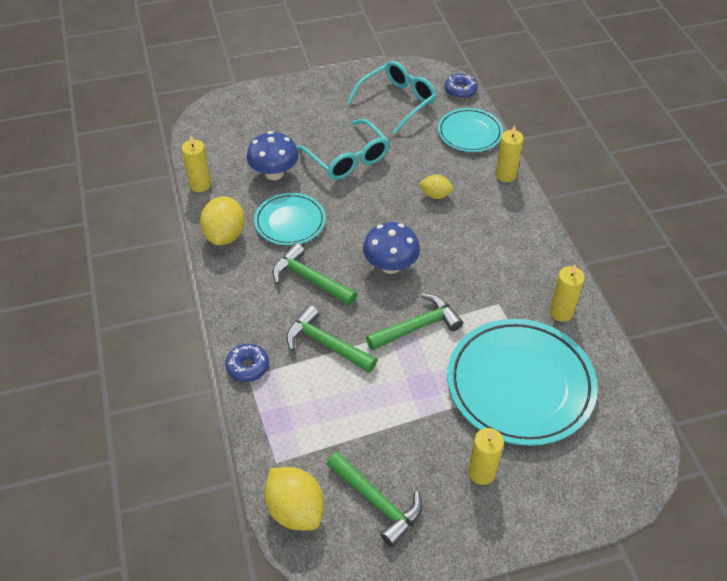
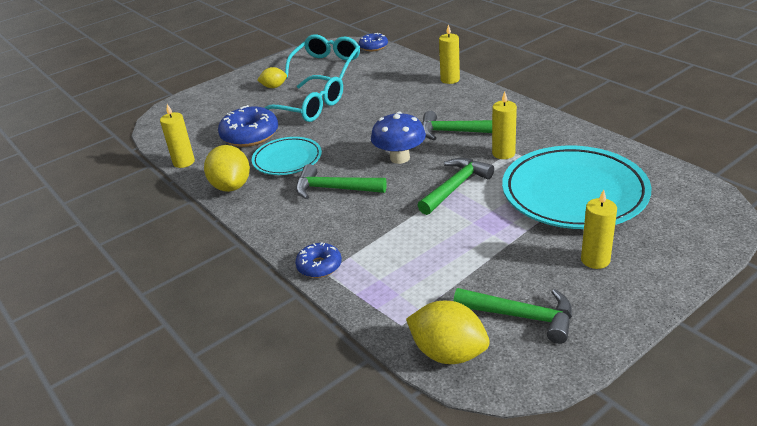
camera: 20 degrees left, 15 degrees down
(274, 173) = (250, 135): blue mushroom -> blue donut
(325, 344) = (382, 225): green hammer -> green hammer (455, 132)
(435, 195) = (402, 106): yellow lemon -> yellow lemon (274, 87)
(469, 133) = (401, 66): turquoise plate -> none
(561, 312) = (565, 140): yellow candle -> yellow candle (503, 153)

